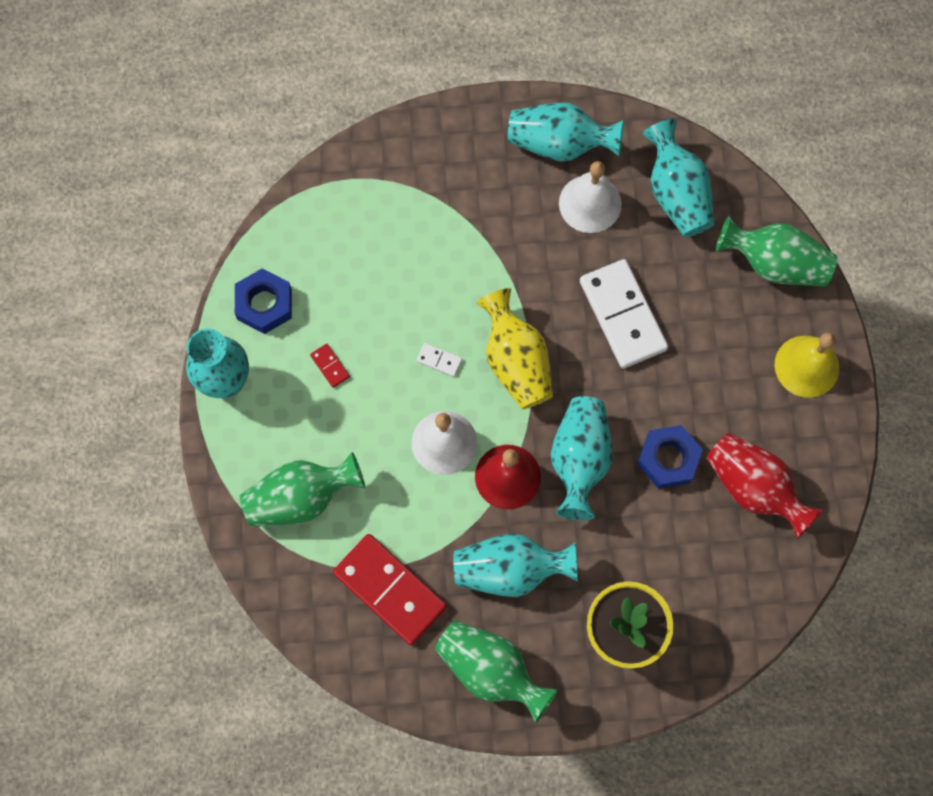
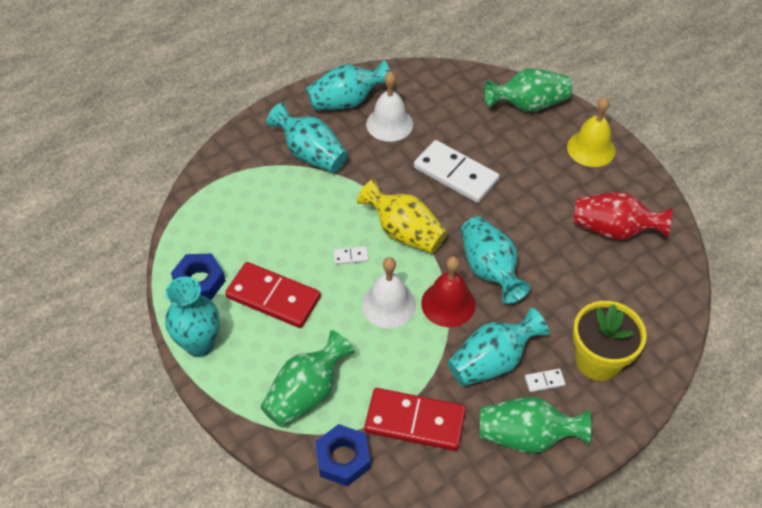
camera: 30 degrees left, 20 degrees down
(330, 366) = (273, 297): red domino -> red domino, size x2.48
(549, 622) = (544, 381): none -> white domino
(668, 459) = (547, 240): blue nut -> blue nut (343, 458)
(676, 193) = (440, 95): turquoise vase -> turquoise vase (311, 154)

